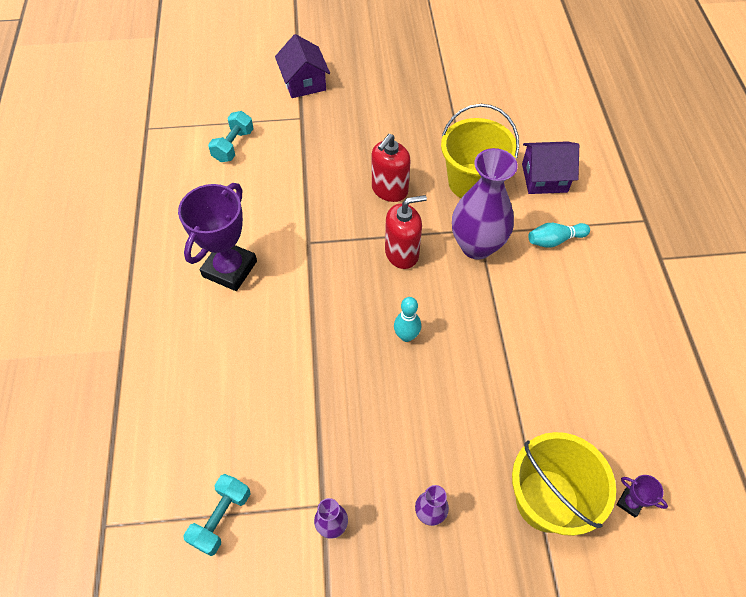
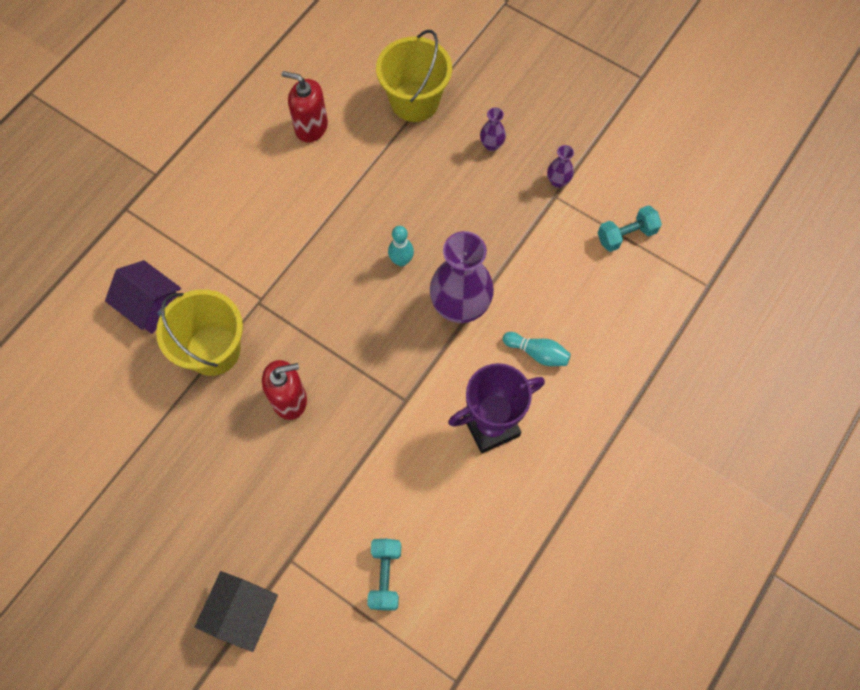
camera: 140 degrees left, 10 degrees up
(233, 145) = (385, 576): turquoise dumbbell -> turquoise dumbbell turned 60 degrees counterclockwise
(304, 82) = (242, 613): purple house -> black house
(402, 253) = (339, 329): red soap dispenser -> red soap dispenser (311, 127)
(476, 246) = (275, 289): purple vase -> purple vase (460, 307)
(554, 240) = (212, 247): turquoise bowling pin -> turquoise bowling pin (537, 353)
(630, 502) = (368, 66): purple trophy -> none

